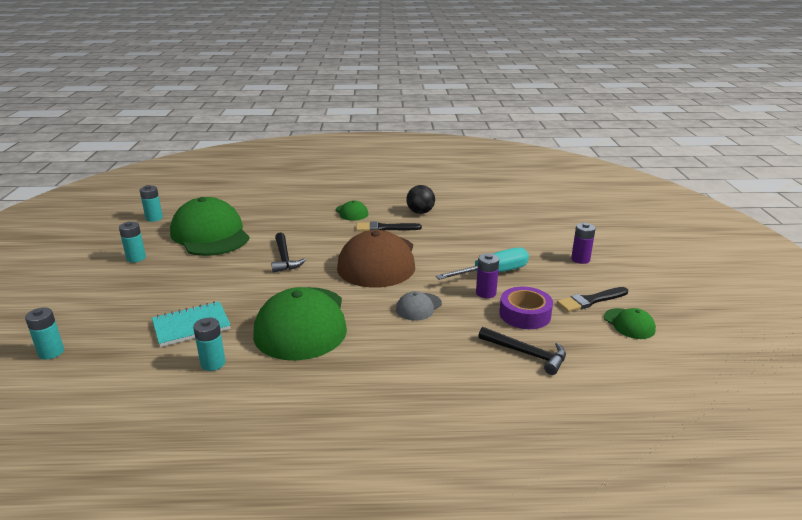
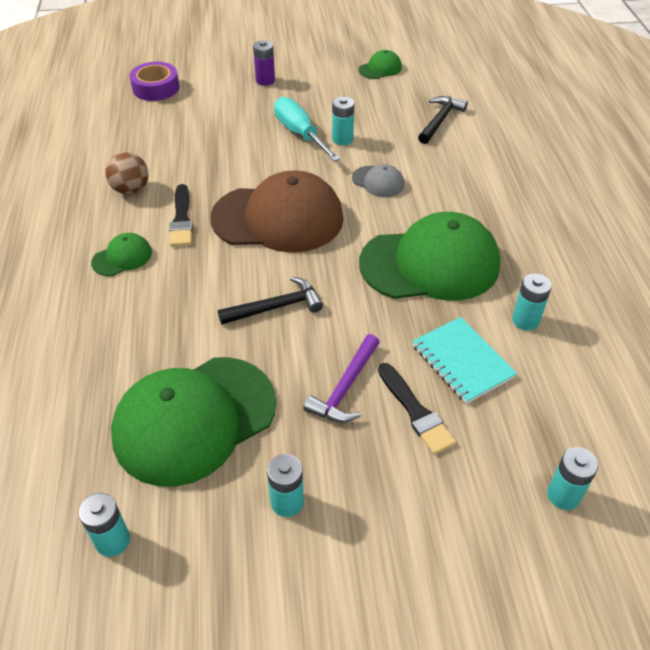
camera: 95 degrees left, 20 degrees up
(200, 279) = (345, 388): none -> purple hammer
(420, 212) = (131, 190): black ball -> brown ball
(486, 293) = (342, 139): purple battery -> turquoise battery
(525, 314) = (377, 118): purple tape -> purple tape (156, 88)
(590, 300) = (346, 83): black brush -> black brush (415, 411)

